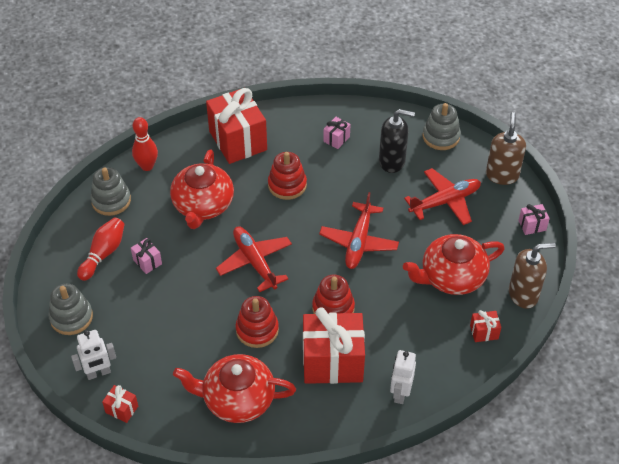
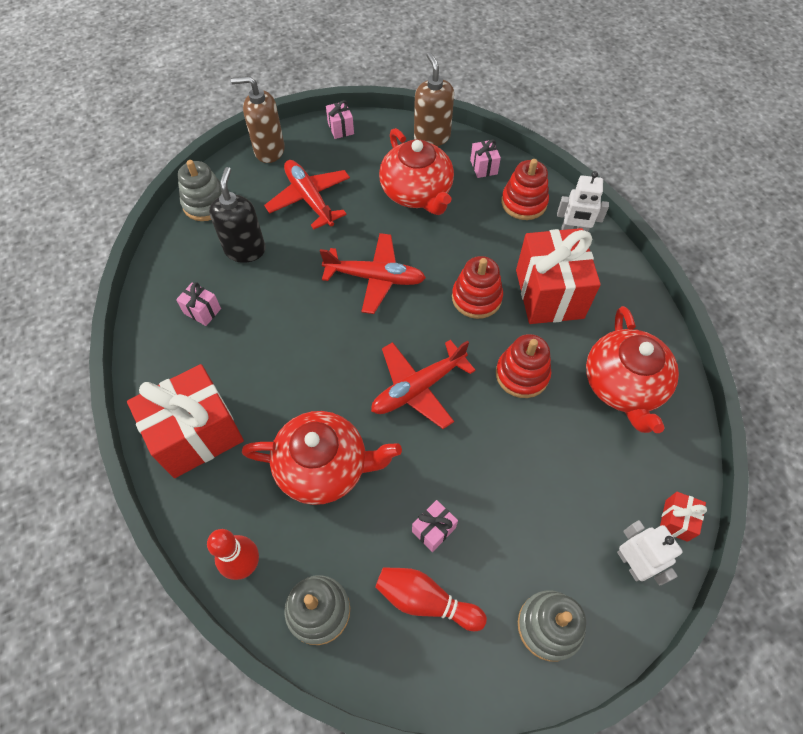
camera: 95 degrees left, 10 degrees up
(287, 185) = (284, 362): red stacking toy -> red stacking toy (524, 203)
(484, 332) = (483, 167): red gift -> pink gift

